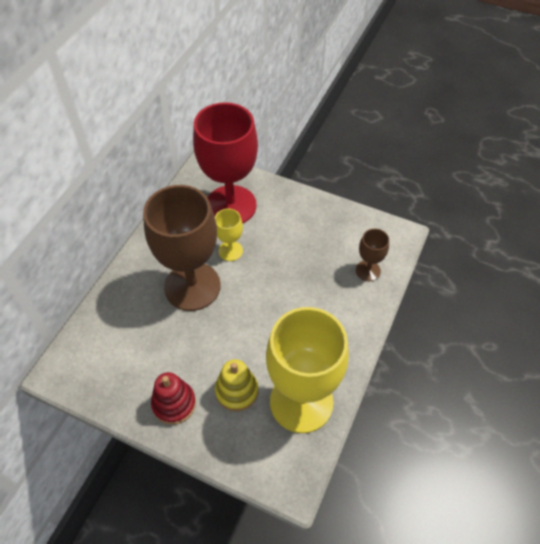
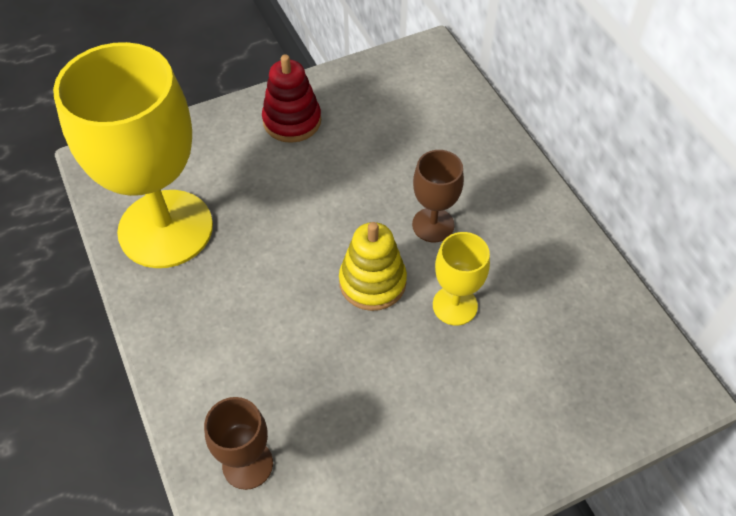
camera: 130 degrees right, 0 degrees up
(192, 286) = (433, 225): brown goblet -> brown goblet, size x0.45
(230, 205) = (548, 366): red goblet -> none
(237, 391) = (245, 180): yellow stacking toy -> yellow stacking toy (372, 282)

